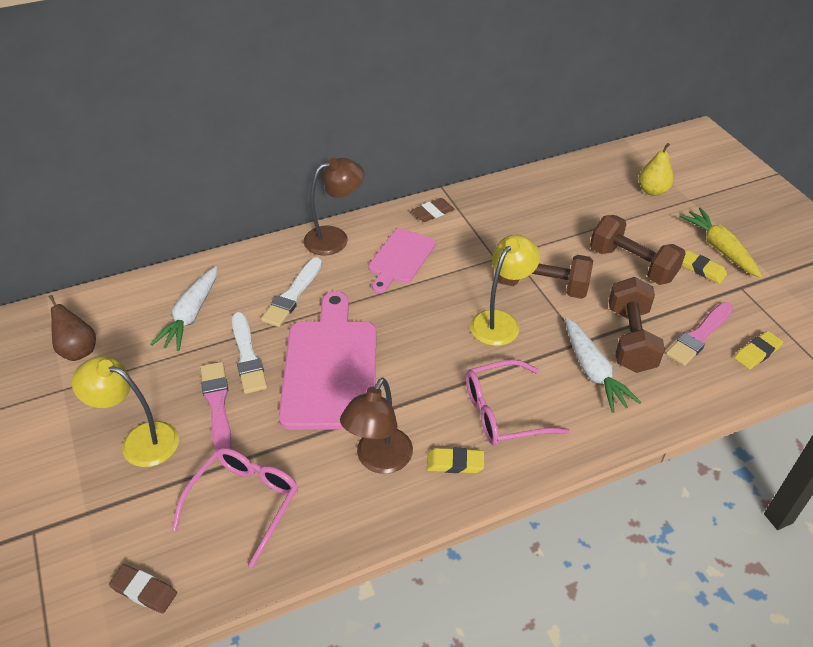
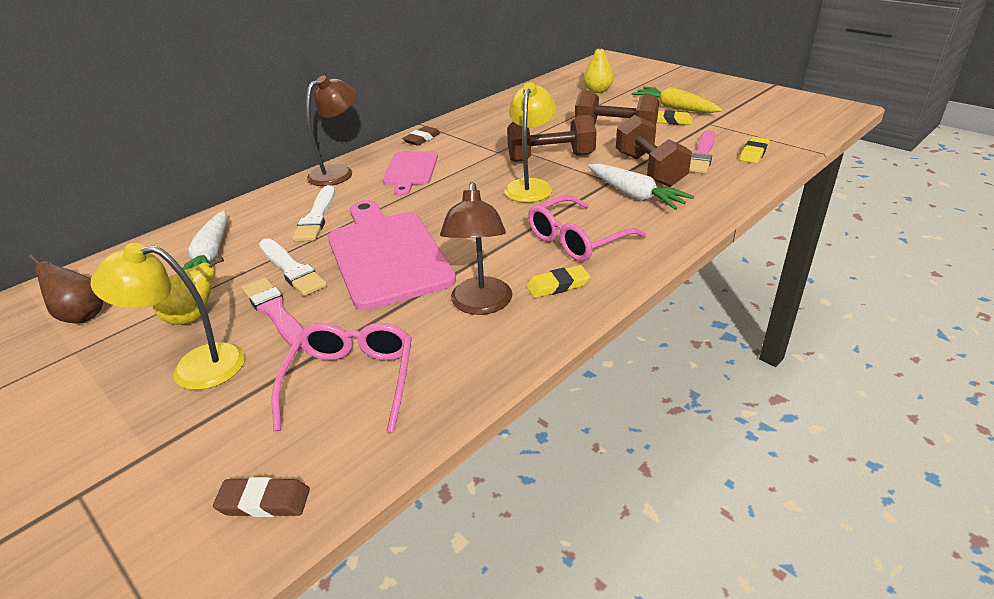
camera: 20 degrees left, 10 degrees down
(156, 385) = (193, 317): none -> yellow pear

